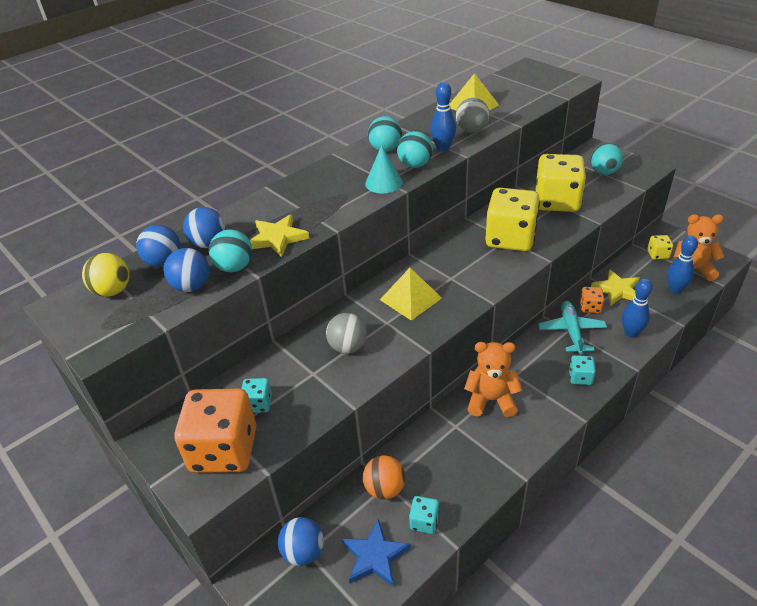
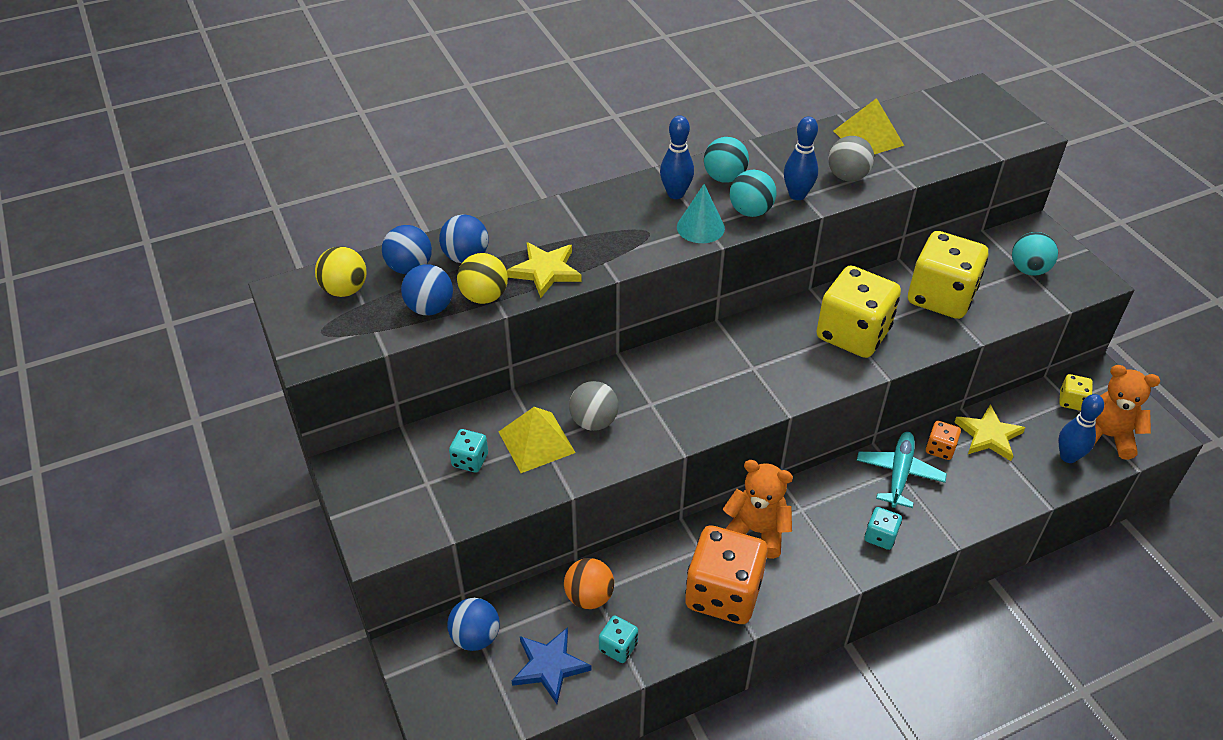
camera: 15 degrees right, 5 degrees up
(224, 450) = (416, 502): orange dice -> orange dice (723, 593)
(234, 267) = (484, 296): turquoise ball -> yellow ball
(410, 298) = (692, 381): yellow pyramid -> yellow pyramid (536, 442)
(631, 333) = (976, 498): blue bowling pin -> blue bowling pin (675, 194)

